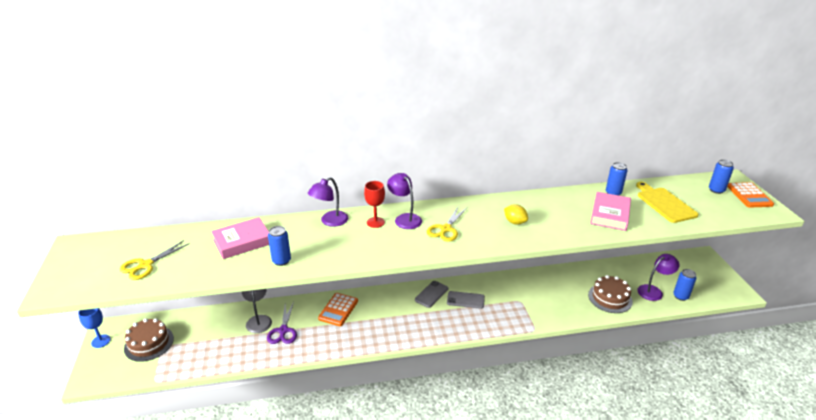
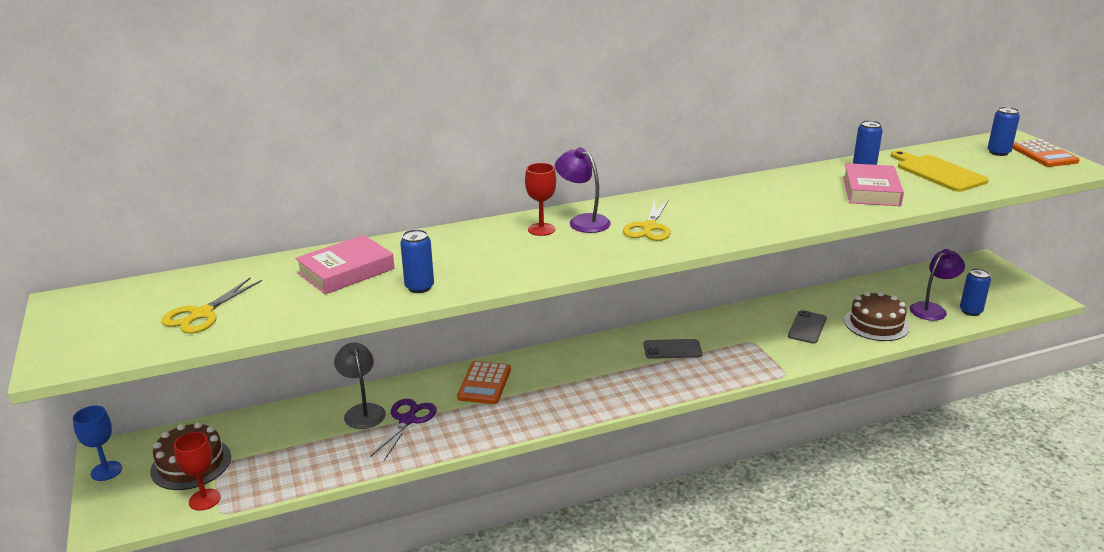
camera: 10 degrees left, 5 degrees down
(148, 370) = (204, 499): none -> red goblet
(283, 330) = (407, 420): purple scissors -> purple scissors turned 150 degrees counterclockwise
(330, 221) = (471, 235): purple lamp -> none
(431, 294) = (619, 348): grey phone -> grey phone (807, 327)
(515, 222) = (744, 211): yellow lemon -> none

